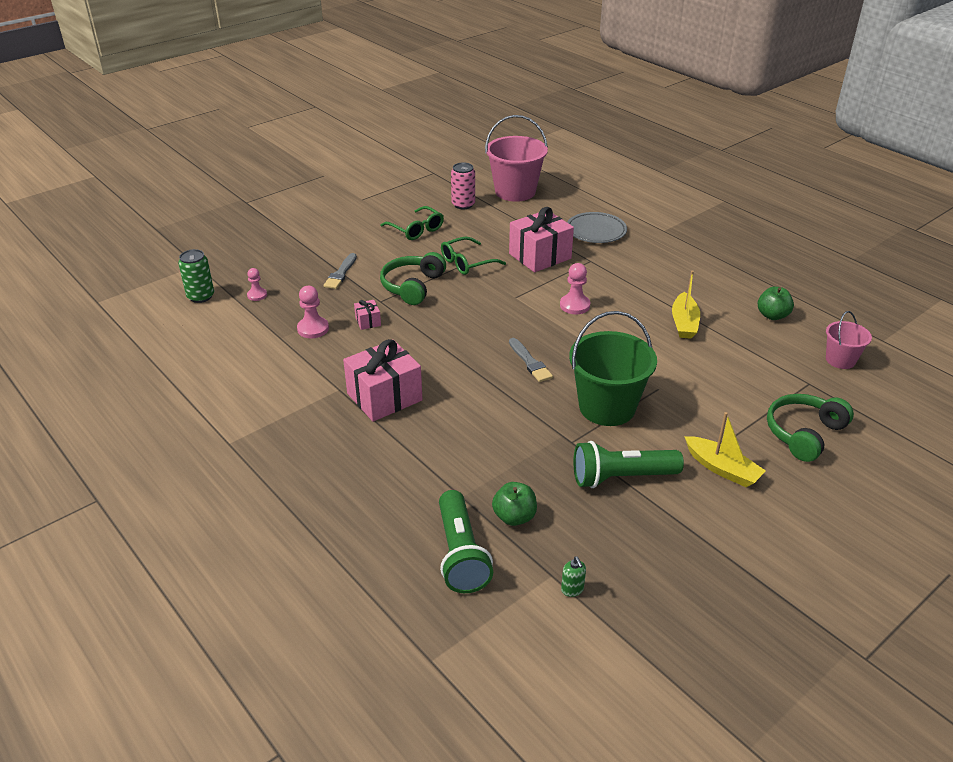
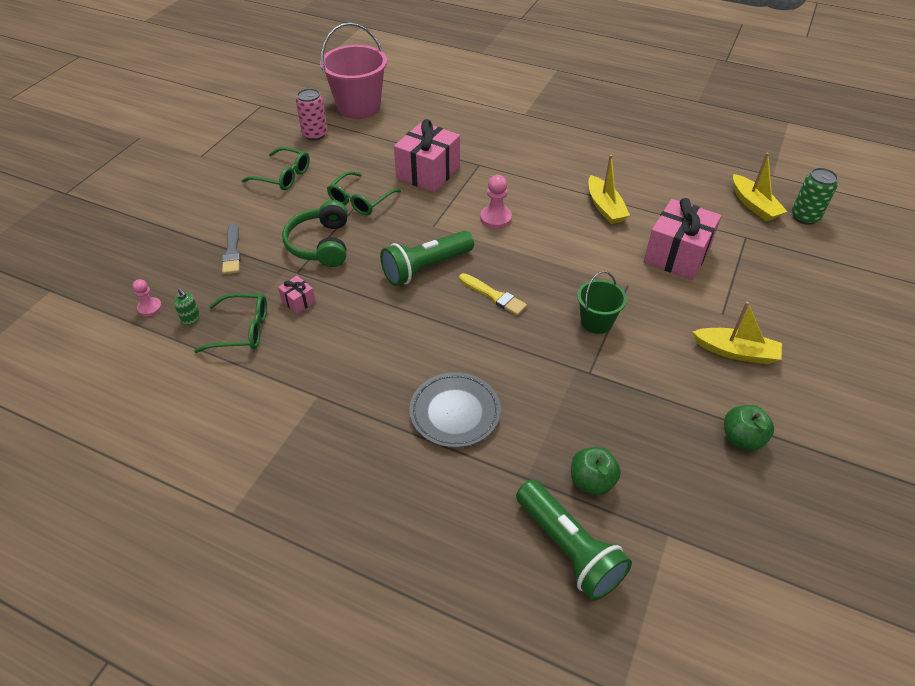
camera: 25 degrees left, 10 degrees up
(201, 296) = (80, 330): green can -> green can (805, 217)
(313, 329) = (242, 330): pink pawn -> green glasses
(384, 397) = (373, 388): pink gift -> pink gift (677, 255)
(530, 362) = (494, 296): grey brush -> yellow brush
(572, 590) = (697, 543): green soap dispenser -> green soap dispenser (191, 319)
(596, 231) = (464, 131): grey plate -> grey plate (455, 412)
(607, 407) = (596, 322): green bucket -> green bucket, size x0.55
(621, 477) = (659, 395): green flashlight -> green flashlight (426, 268)
(772, 315) = (672, 177): green apple -> green apple (742, 438)
(803, 433) = (775, 290): green headphones -> none
(840, 360) = (754, 205): pink bucket -> yellow boat

